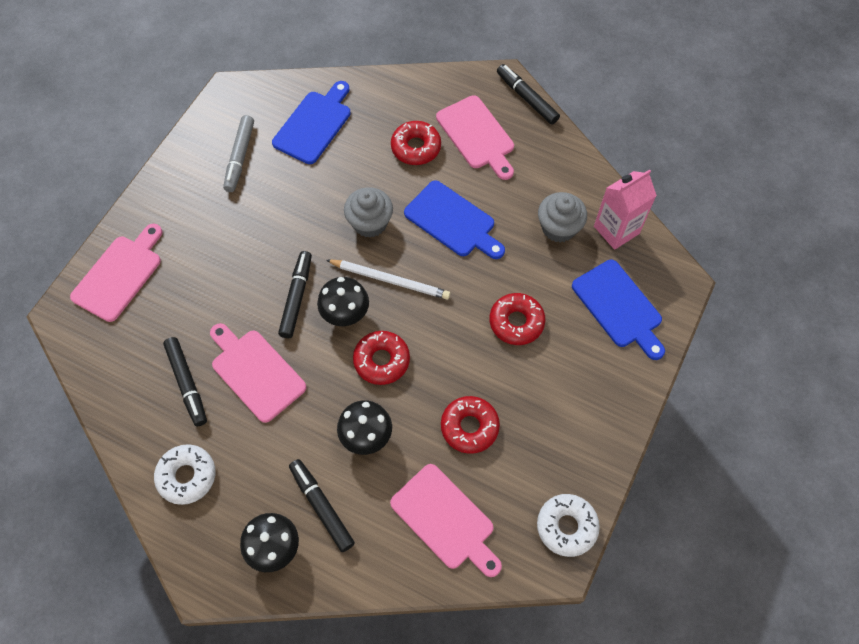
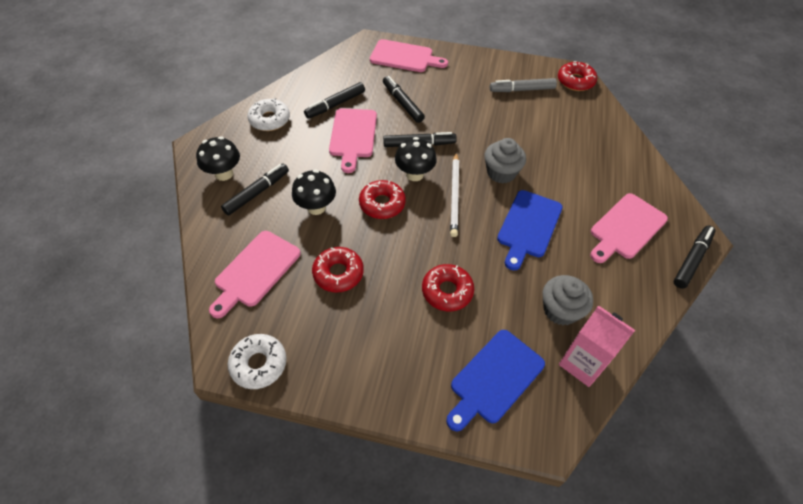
camera: 75 degrees right, 10 degrees down
(214, 299) = (402, 103): none -> black marker
(256, 372) = (353, 136): pink cutting board -> pink cutting board turned 150 degrees clockwise
(314, 125) = (573, 122): blue cutting board -> none
(416, 147) = (588, 188): red donut -> red donut (575, 81)

